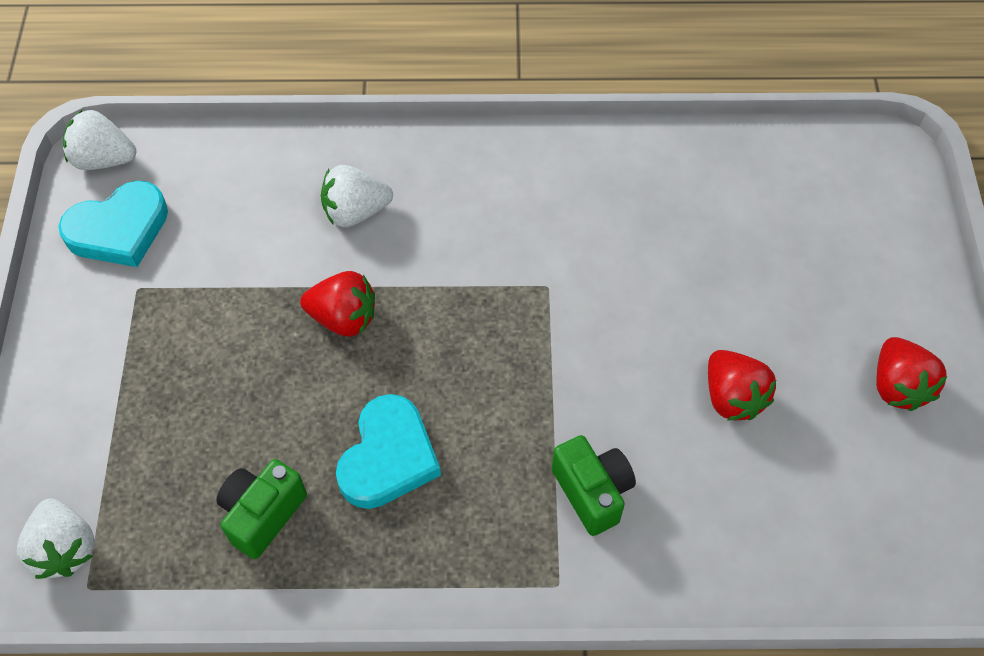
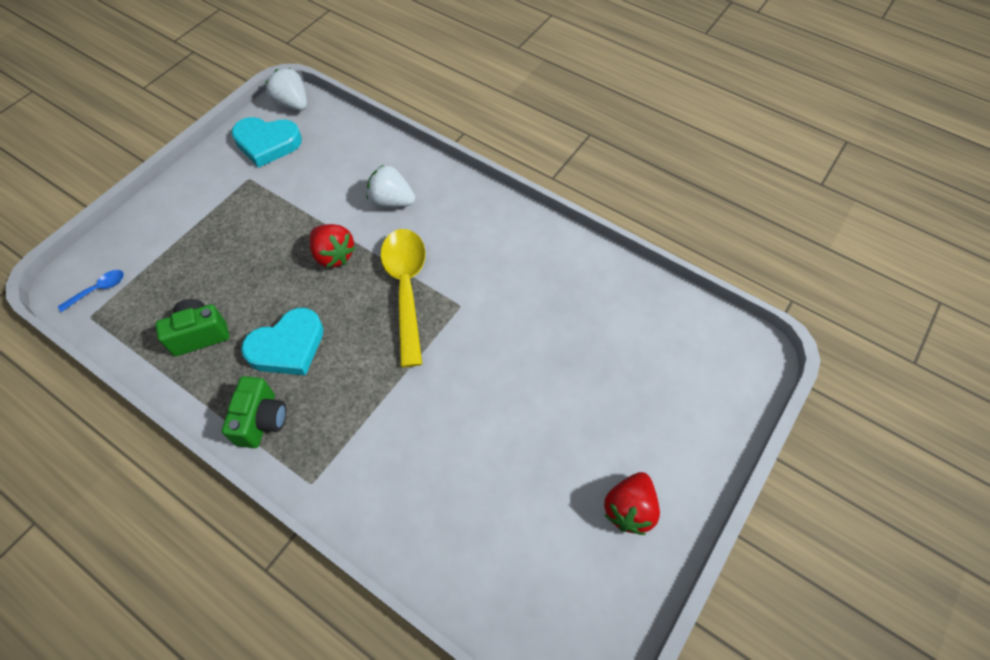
camera: 35 degrees right, 0 degrees up
(65, 548) = (98, 290): white strawberry -> blue spoon
(468, 304) = (406, 288): none -> yellow spoon
(592, 492) = (378, 443): green camera -> green camera (262, 420)
(732, 397) = (512, 443): red strawberry -> none

